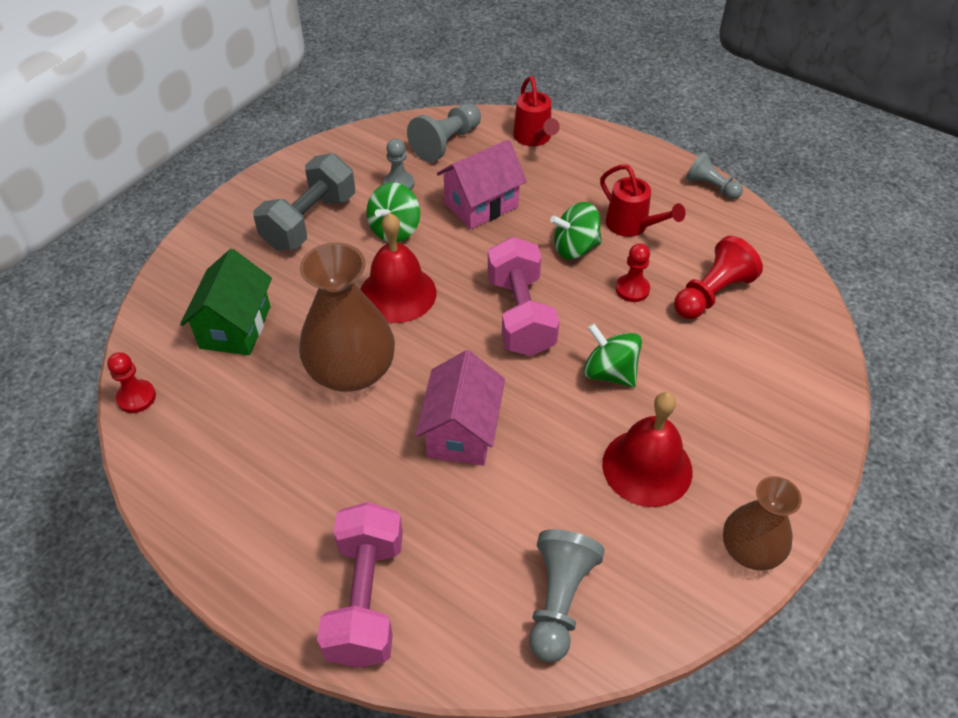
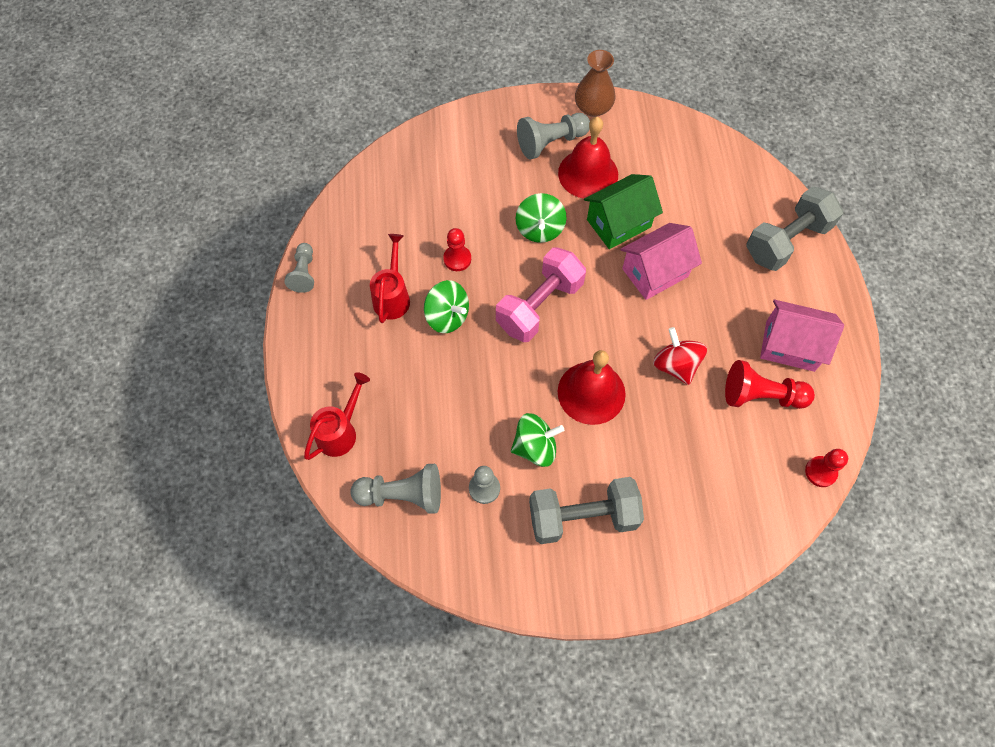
camera: 130 degrees left, 15 degrees up
(235, 327) = (716, 468): green house -> green house (618, 223)
(351, 371) = (675, 365): brown vase -> red spinning top
(366, 598) = (786, 241): pink dumbbell -> grey dumbbell
(481, 205) = (455, 409): pink house -> pink house (790, 346)
(559, 600) = (700, 164): grey pawn -> grey pawn (551, 142)
(712, 294) = (421, 215): red pawn -> red pawn (761, 395)

